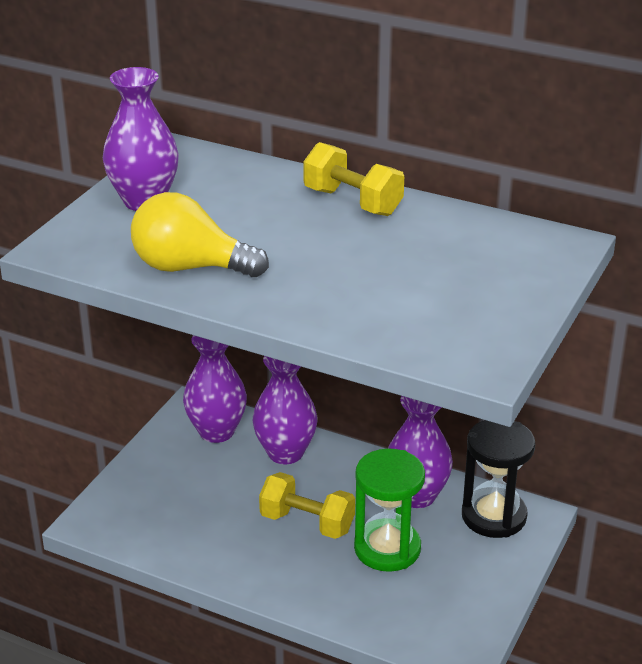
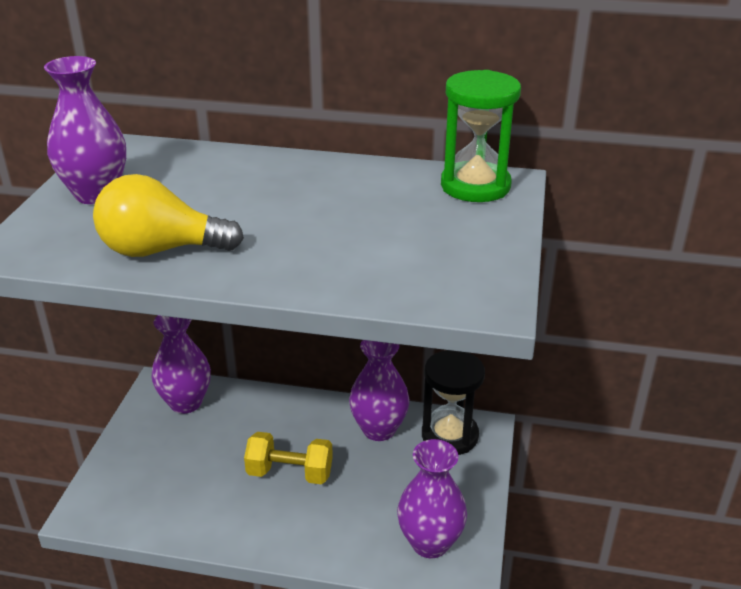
camera: 15 degrees left, 0 degrees up
(285, 453) = (253, 411): purple vase -> purple vase (430, 543)
(352, 202) = (300, 171): yellow dumbbell -> none
(387, 548) = (368, 483): green hourglass -> green hourglass (475, 186)

